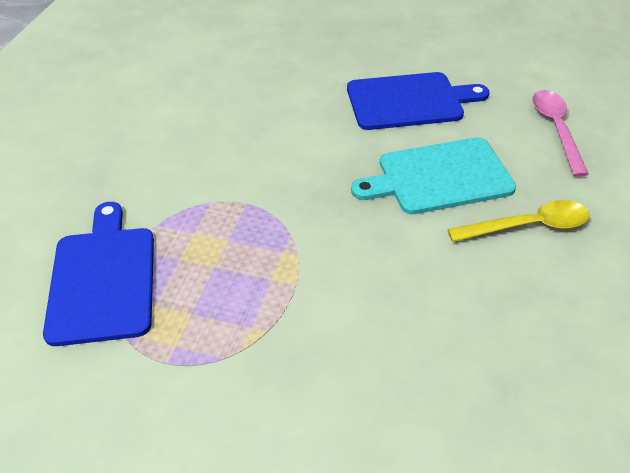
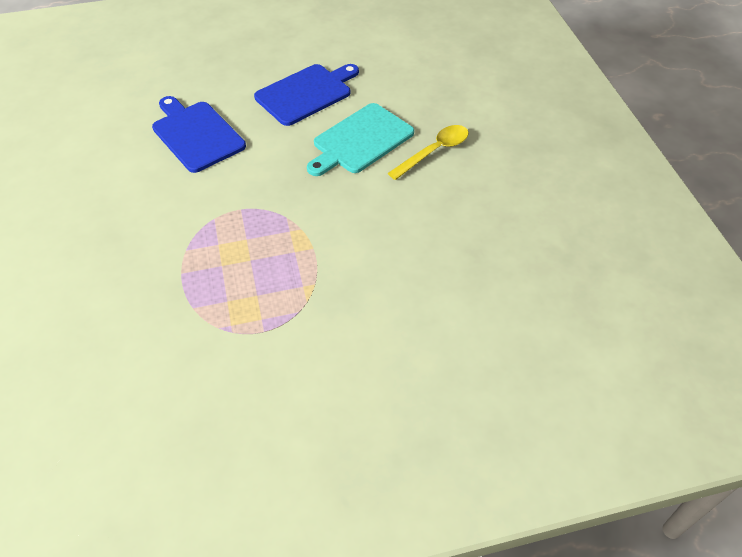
camera: 30 degrees left, 5 degrees up
(103, 279) = (176, 301): blue cutting board -> blue cutting board (196, 134)
(556, 129) = (415, 79): pink spoon -> none

